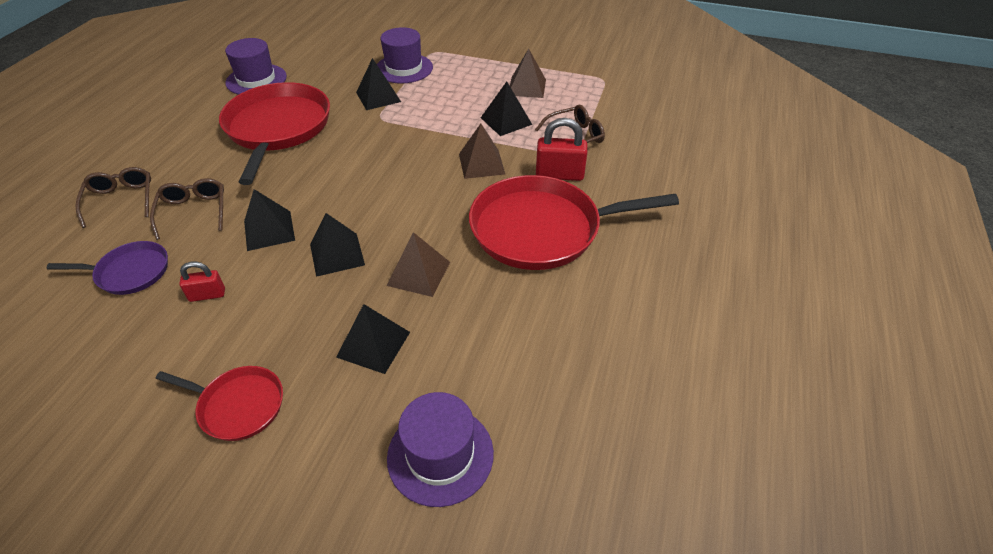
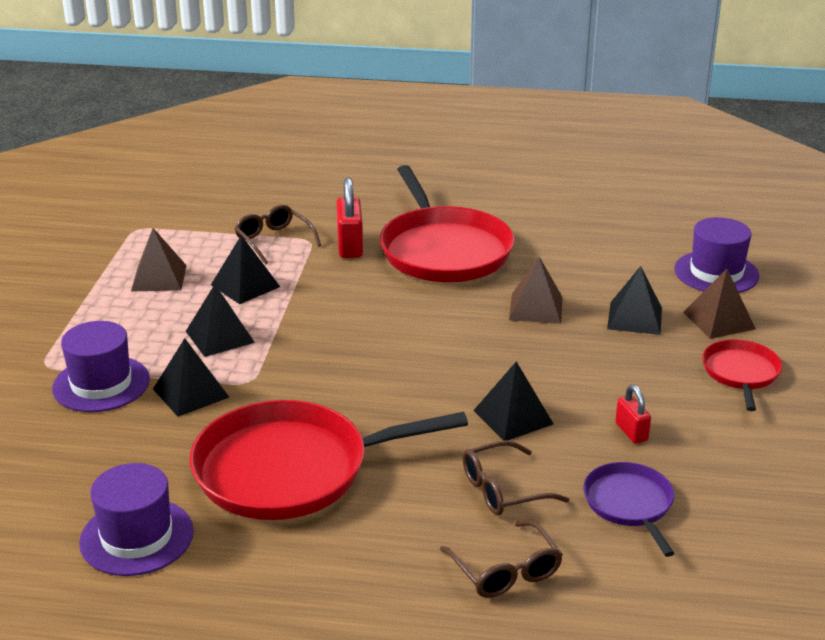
camera: 100 degrees left, 15 degrees down
(121, 200) = (505, 571): brown glasses -> brown glasses turned 90 degrees counterclockwise
(337, 254) = (531, 361): black pyramid -> black pyramid (220, 336)
(481, 164) = (341, 293): brown pyramid -> brown pyramid (719, 320)

